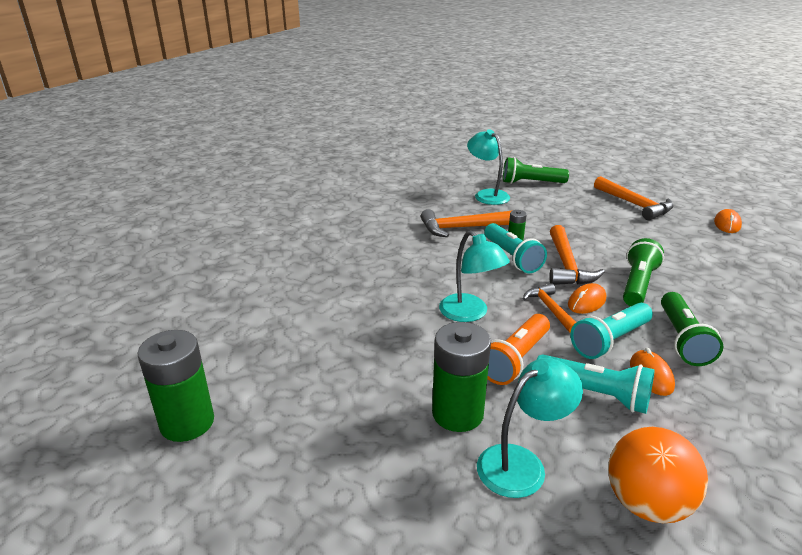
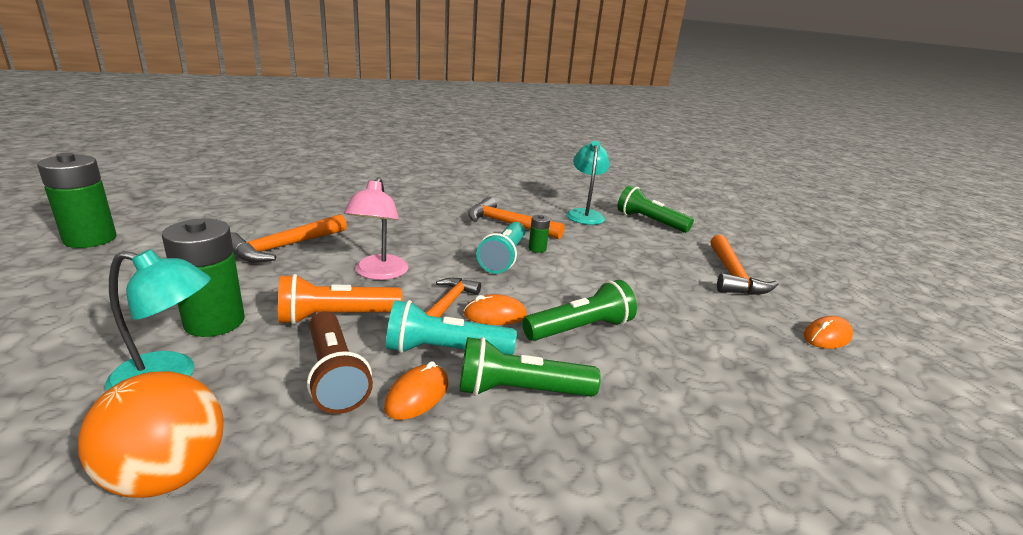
camera: 35 degrees right, 5 degrees down
(470, 314) = (378, 273): turquoise lamp -> pink lamp
(567, 265) = (541, 284): orange hammer -> orange hammer (284, 247)
(594, 394) = (334, 375): turquoise flashlight -> brown flashlight
(682, 339) = (520, 391): green flashlight -> green flashlight turned 45 degrees clockwise

